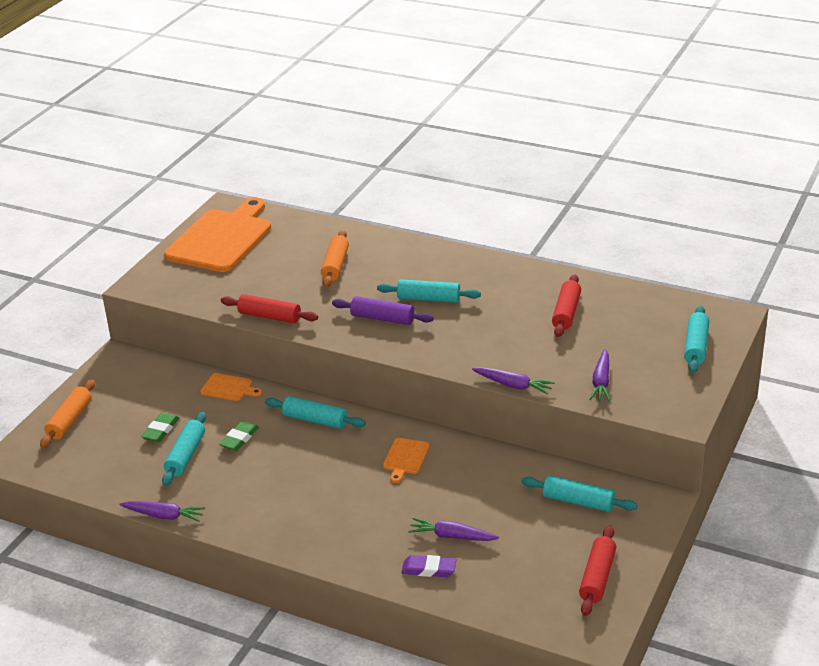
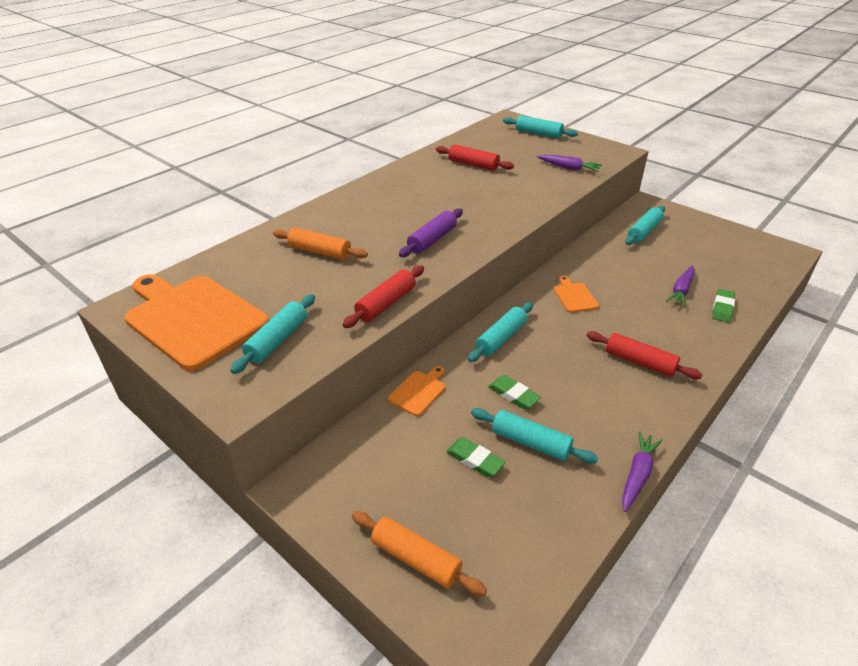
camera: 75 degrees left, 5 degrees up
(405, 458) = (574, 296): orange cutting board -> orange cutting board turned 135 degrees counterclockwise
(428, 299) = (415, 214): turquoise rolling pin -> turquoise rolling pin (277, 340)
(429, 569) = (722, 308): purple eraser -> green eraser
(513, 385) = (562, 198): purple carrot -> none
(597, 577) = (727, 240): red rolling pin -> red rolling pin (639, 362)

